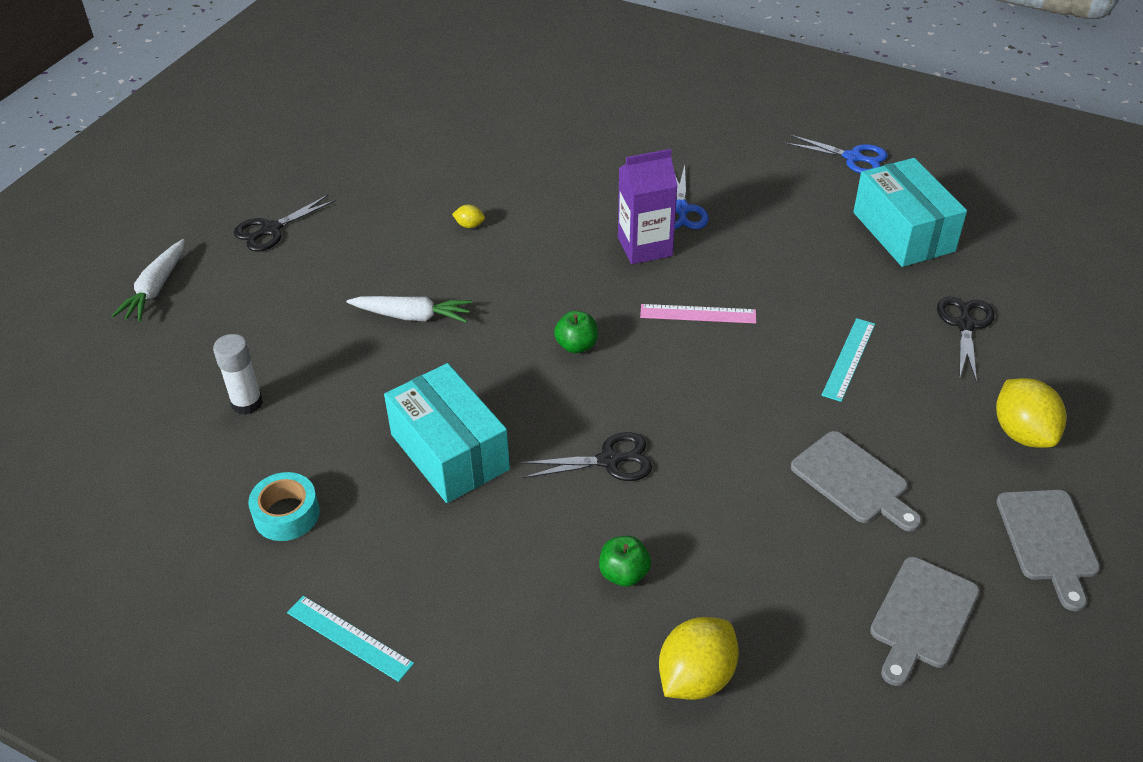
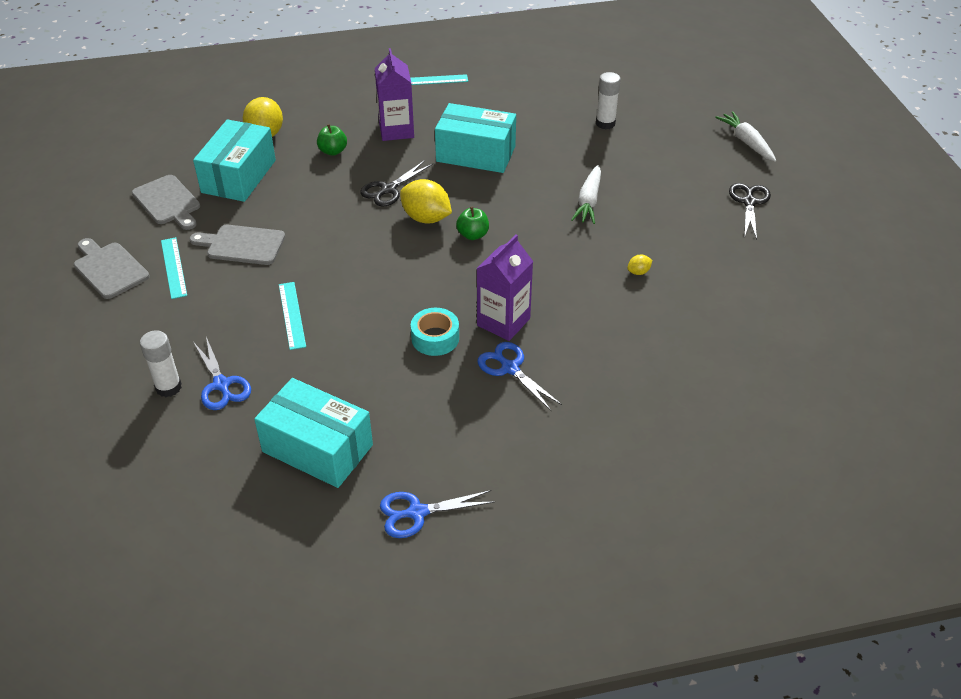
camera: 140 degrees right, 0 degrees up
(286, 514) = (517, 99): turquoise tape -> turquoise tape (435, 338)
(412, 316) = (588, 201): white carrot -> white carrot turned 45 degrees counterclockwise
(503, 559) = (396, 130): none -> purple carton
(698, 314) = (418, 293): pink ruler -> none
(791, 607) = (239, 176): none -> turquoise box
(922, 617) = (168, 202): grey cutting board -> grey cutting board turned 150 degrees clockwise
(959, 495) = (173, 267): none -> turquoise ruler
(965, 325) = (221, 384): black scissors -> blue scissors
(1022, 433) = (147, 324): yellow lemon -> yellow lemon (426, 218)
(1023, 349) = (168, 387): none -> white glue stick

